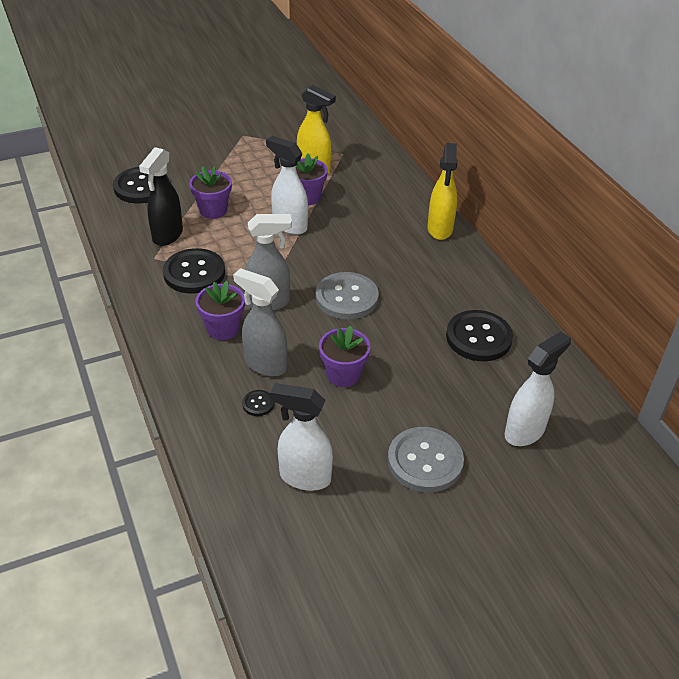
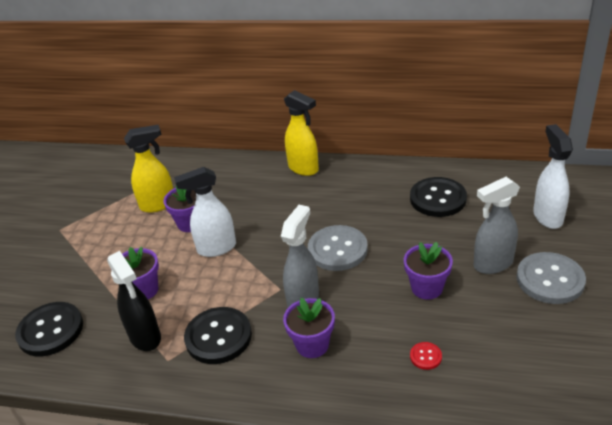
camera: 50 degrees left, 5 degrees down
(258, 404) = (425, 356): black button -> red button
(265, 364) = (380, 333): grey spray bottle -> grey spray bottle (492, 264)
(304, 477) = (530, 359): white spray bottle -> none

